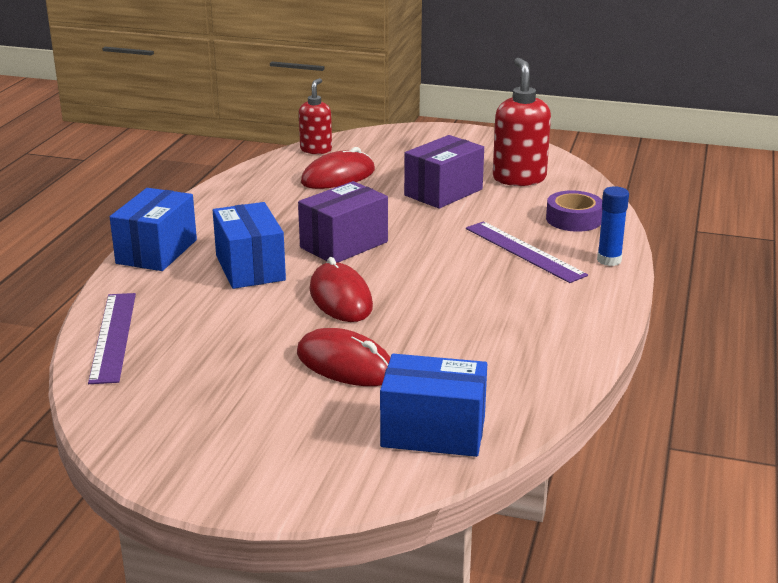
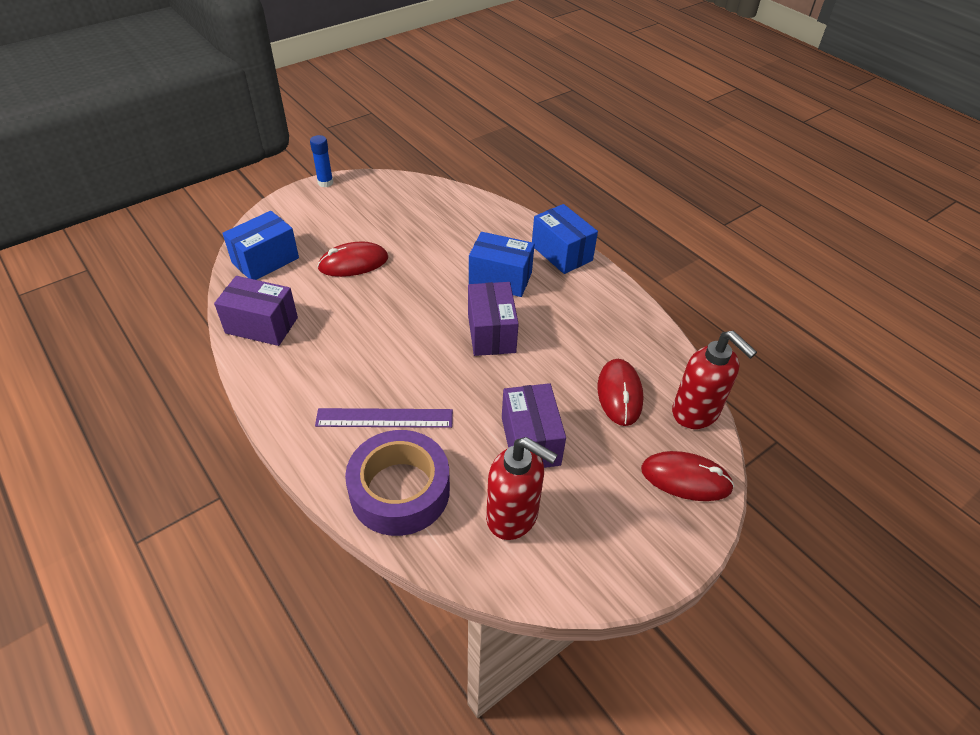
camera: 125 degrees right, 20 degrees up
(113, 336) = (471, 206): purple ruler -> none
(316, 150) = (696, 413): red soap dispenser -> red soap dispenser, size x1.58
(340, 298) = (422, 295): red mouse -> red mouse (686, 478)
(534, 368) = (261, 325): none -> purple box
(573, 219) = (400, 490): purple tape -> purple tape, size x1.75
(609, 260) = (319, 457): blue glue stick -> blue glue stick (325, 182)

